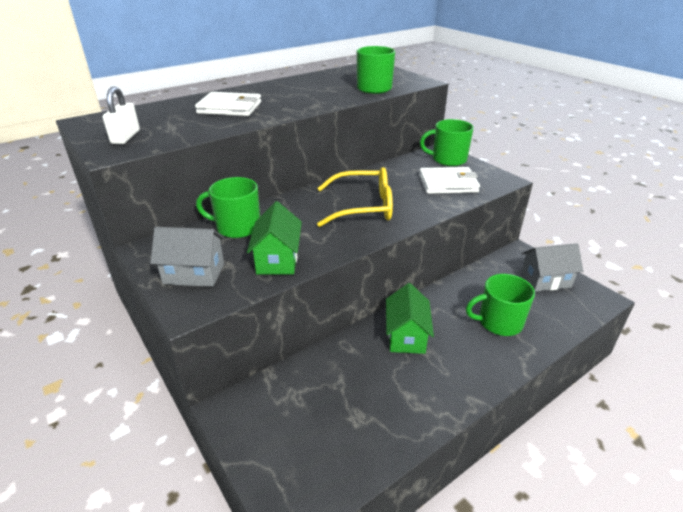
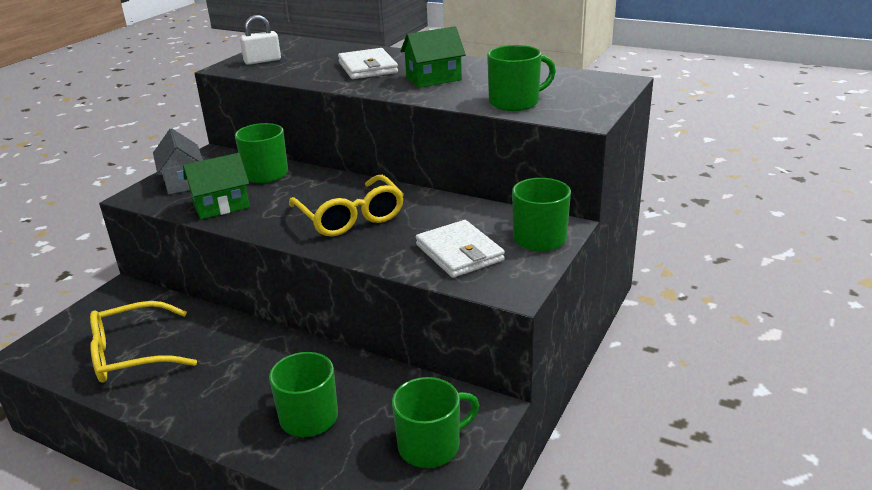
camera: 65 degrees right, 5 degrees down
(358, 413) = (132, 354): none -> yellow glasses
(406, 336) = (250, 354): green house -> green house (433, 79)
(545, 280) = (431, 446): grey house -> green mug

